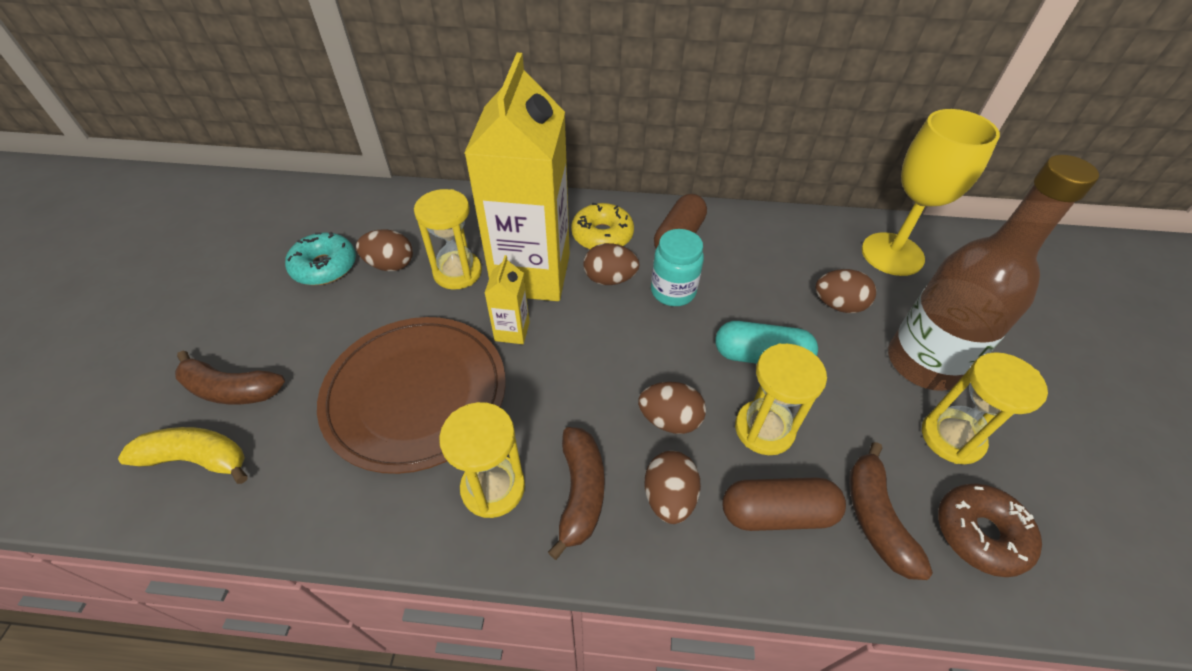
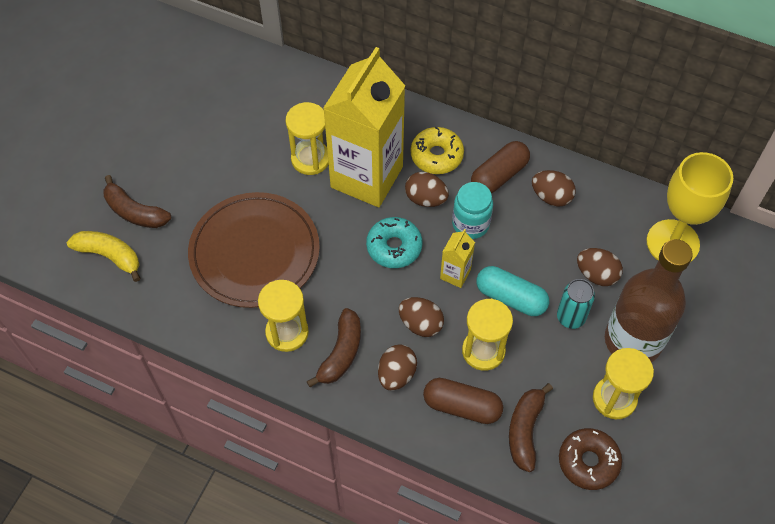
camera: 20 degrees right, 10 degrees up
(325, 267) = (213, 125): turquoise donut -> turquoise donut (394, 247)
(390, 265) = (262, 137): brown egg -> brown egg (551, 197)
(512, 331) = (335, 223): yellow carton -> yellow carton (455, 274)
(840, 358) = (571, 317): none -> turquoise can

